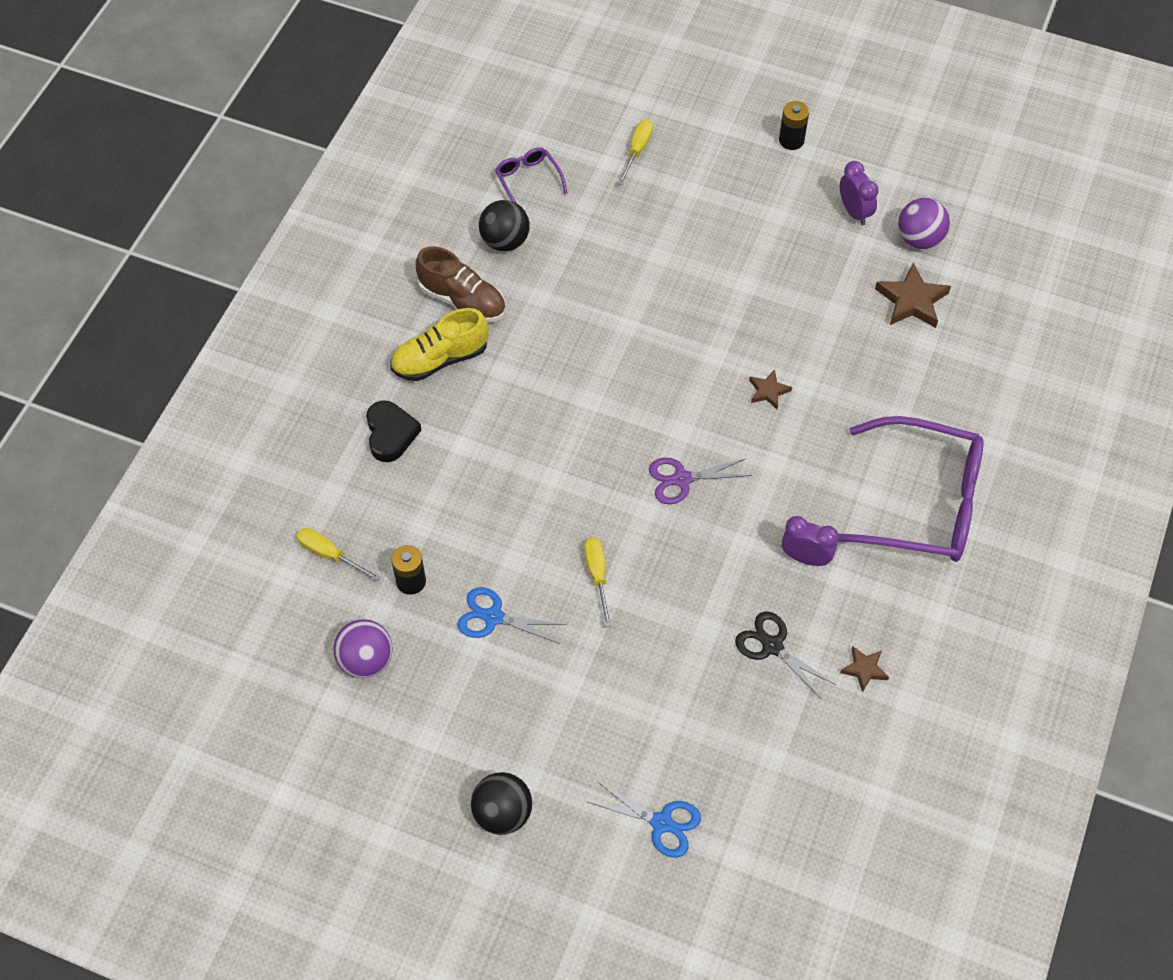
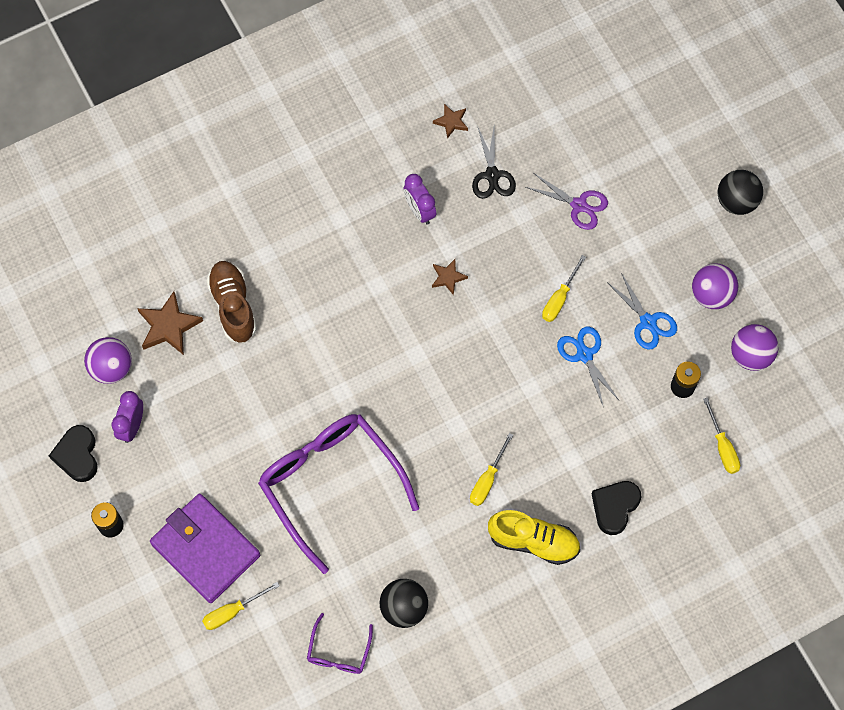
camera: 140 degrees left, 10 degrees up
(451, 692) = (711, 294): none -> purple ball
(462, 300) = (478, 579): brown shoe -> brown shoe (233, 306)
(523, 377) = (487, 480): none -> yellow screwdriver
(661, 823) = (648, 129): blue scissors -> blue scissors (584, 355)
(682, 479) = (448, 320): purple scissors -> purple scissors (579, 205)
(702, 174) = (205, 549): none -> purple wallet
(768, 391) = (332, 337): brown star -> brown star (448, 277)
(871, 165) = (77, 455): none -> black heart
(921, 503) = (314, 189): purple glasses -> purple glasses (331, 484)

